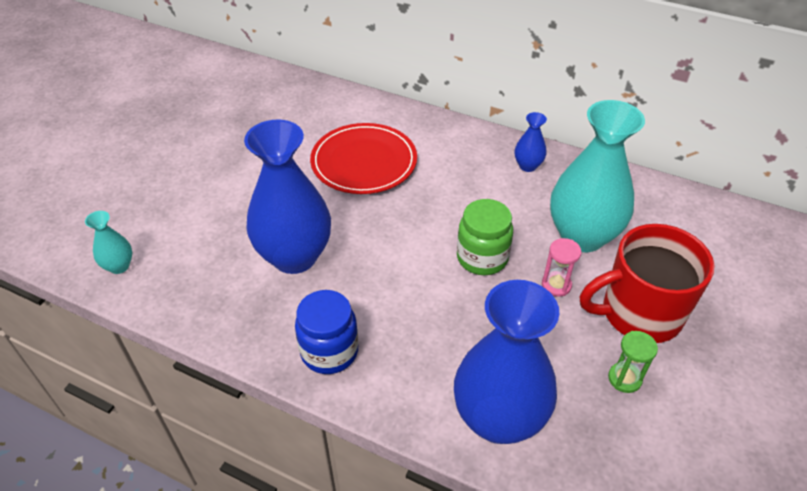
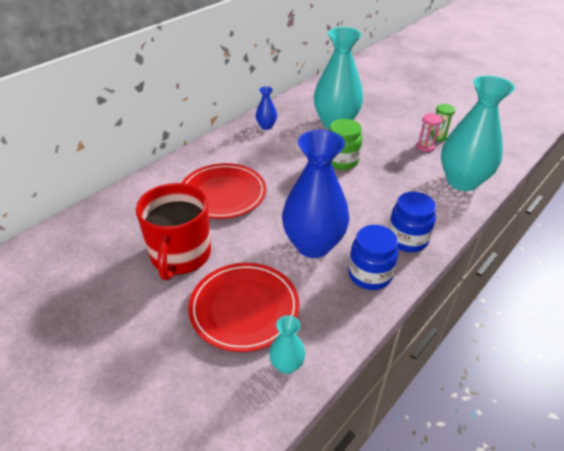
camera: 75 degrees left, 5 degrees down
(188, 220) = (244, 308): none -> red plate
(254, 317) = (369, 275): none -> blue jar
(498, 419) = (462, 181): blue vase -> turquoise vase
(556, 285) = (371, 141): pink hourglass -> pink hourglass (425, 147)
(639, 313) = (397, 121): red mug -> red mug (180, 256)

